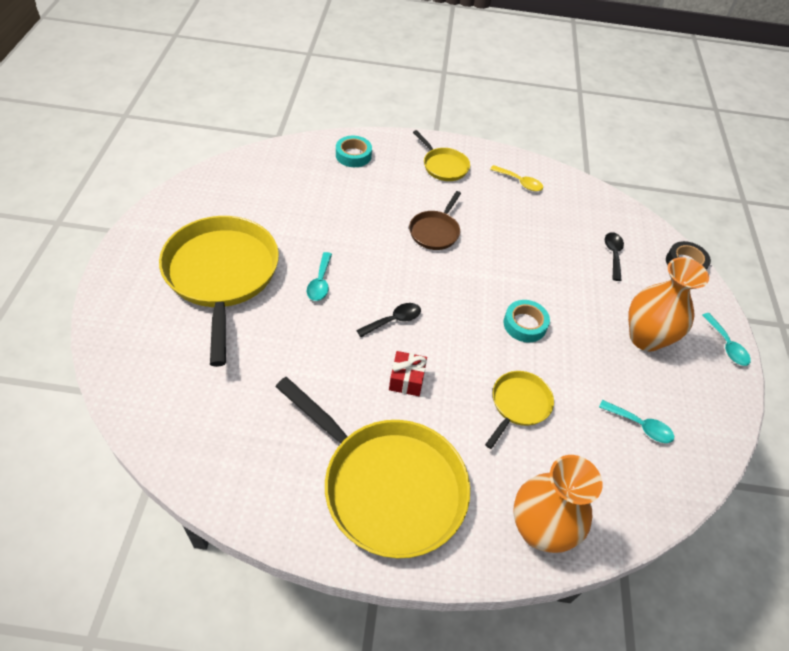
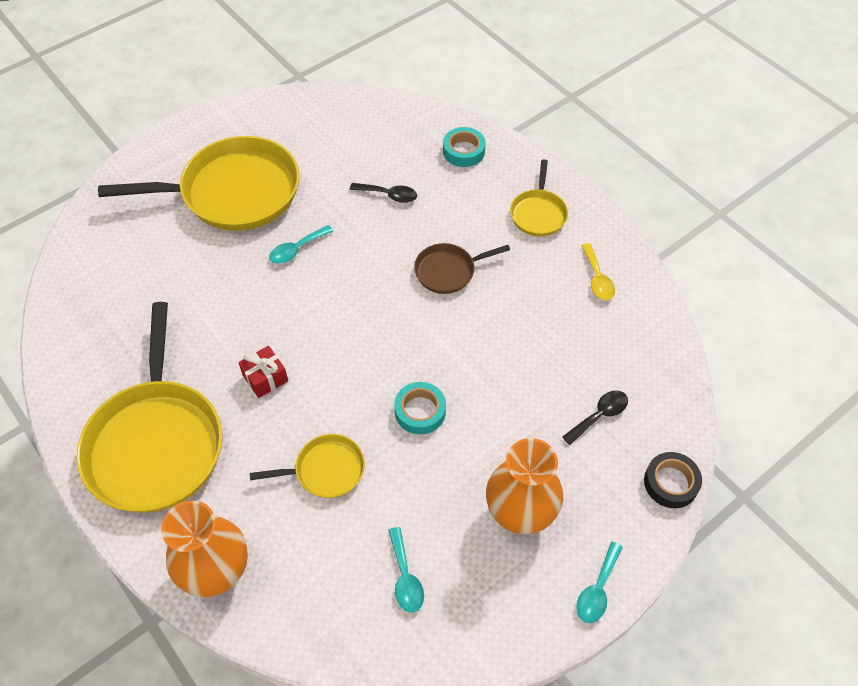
camera: 50 degrees right, 5 degrees up
(222, 275) = (234, 192): yellow pan -> yellow pan turned 45 degrees clockwise
(394, 320) = (314, 323): black spoon -> black spoon (389, 195)

